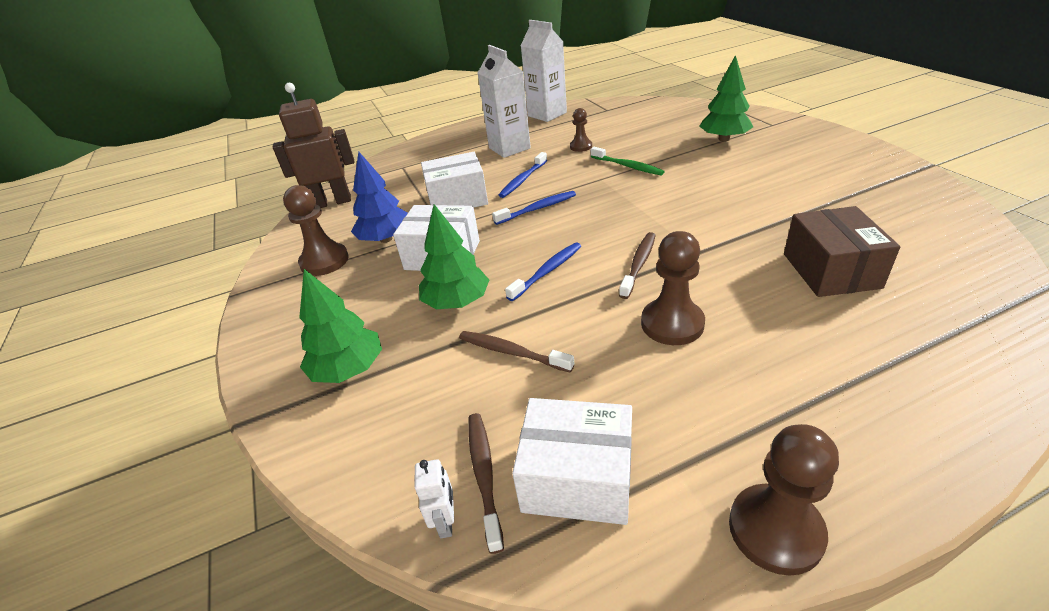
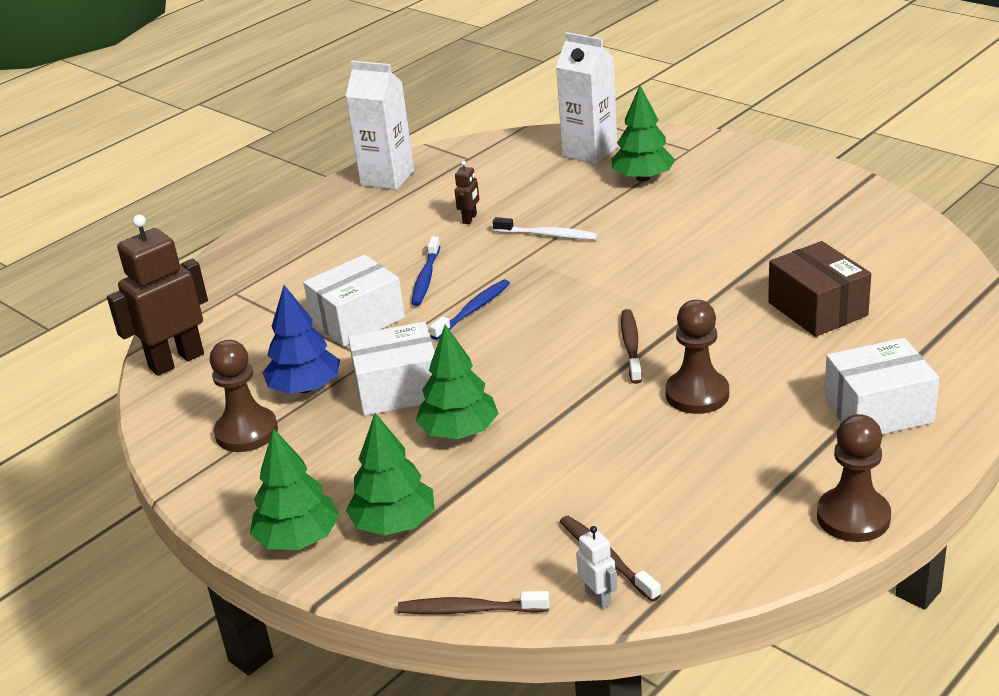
camera: 25 degrees left, 5 degrees down
(277, 359) = (298, 539): none -> green tree
(509, 148) = (372, 238): white carton -> white carton (590, 152)
(512, 352) = (557, 461): brown toothbrush -> brown toothbrush (469, 610)
(547, 271) = (537, 377): blue toothbrush -> none
(577, 478) = (687, 534): white box -> white box (878, 410)
(581, 146) = (470, 219): brown pawn -> brown robot
(627, 166) = (548, 235): green toothbrush -> white toothbrush

